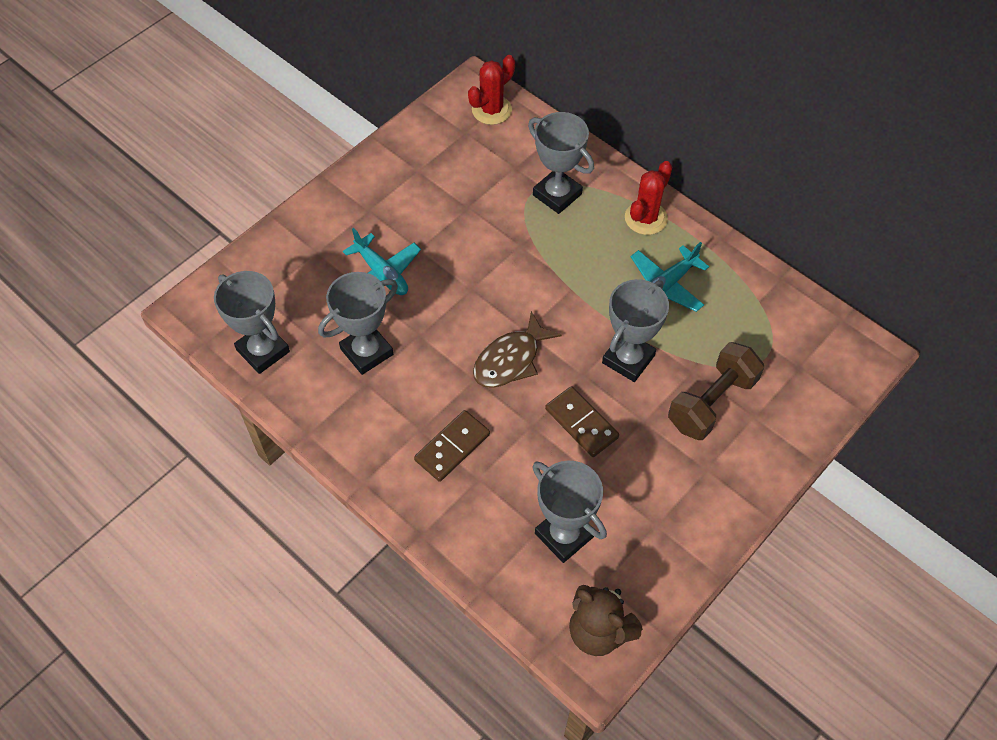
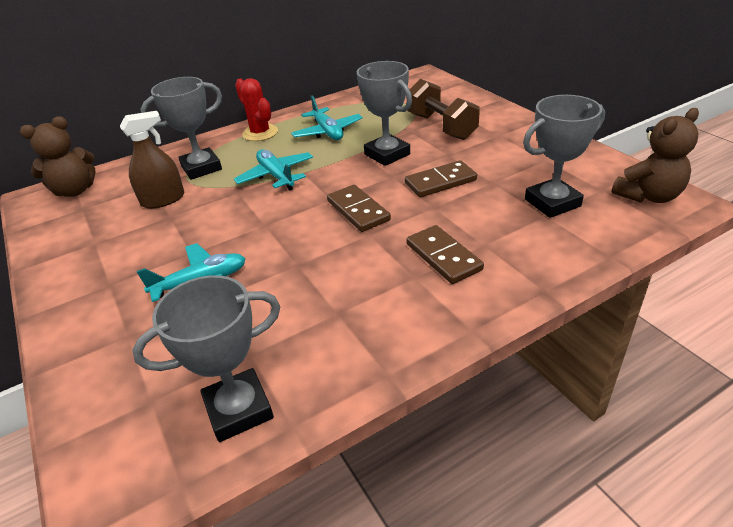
camera: 70 degrees left, 20 degrees down
(367, 352) = (296, 307): grey trophy -> none
(491, 110) = (75, 191): red cactus -> brown teddy bear
(493, 189) = (163, 200): none -> brown spray bottle
(510, 360) = (358, 210): brown fish -> brown domino
(557, 267) = (276, 176): none -> turquoise plane

